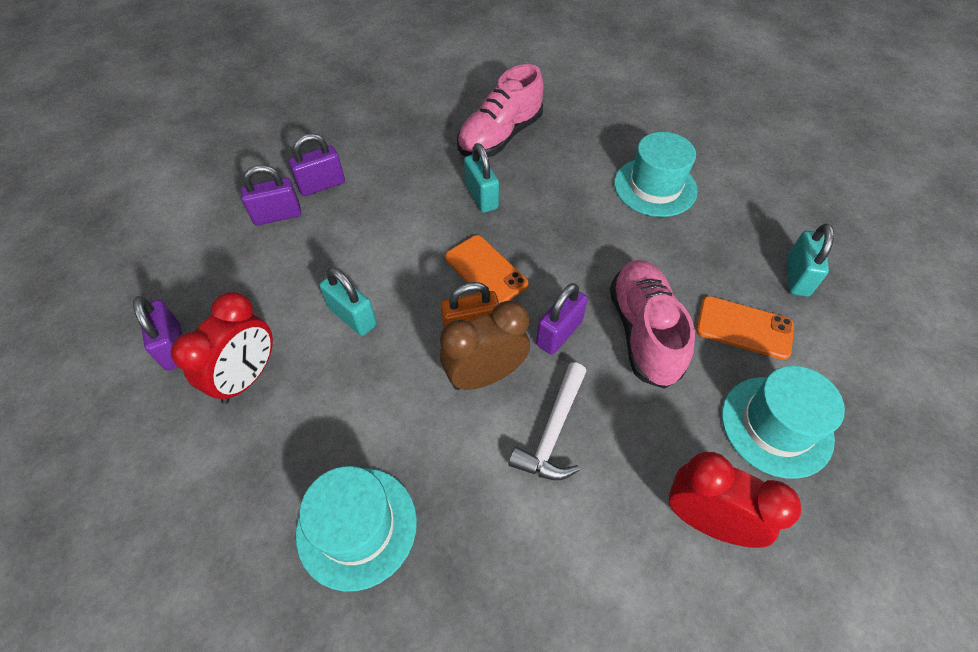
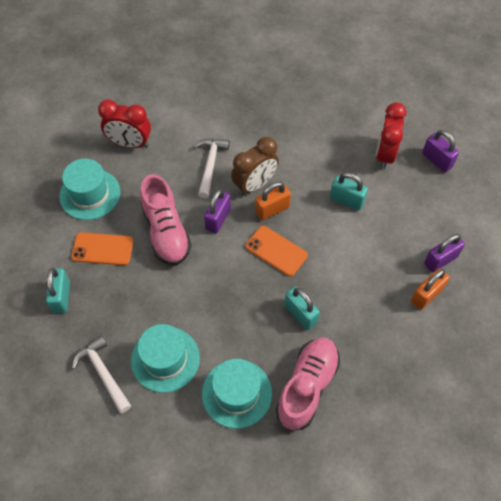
camera: 165 degrees right, 5 degrees up
(322, 185) = (426, 295): purple padlock -> orange padlock
(357, 526) = (291, 107): turquoise hat -> turquoise hat (237, 393)
(730, 188) = (103, 373): none -> white hammer

